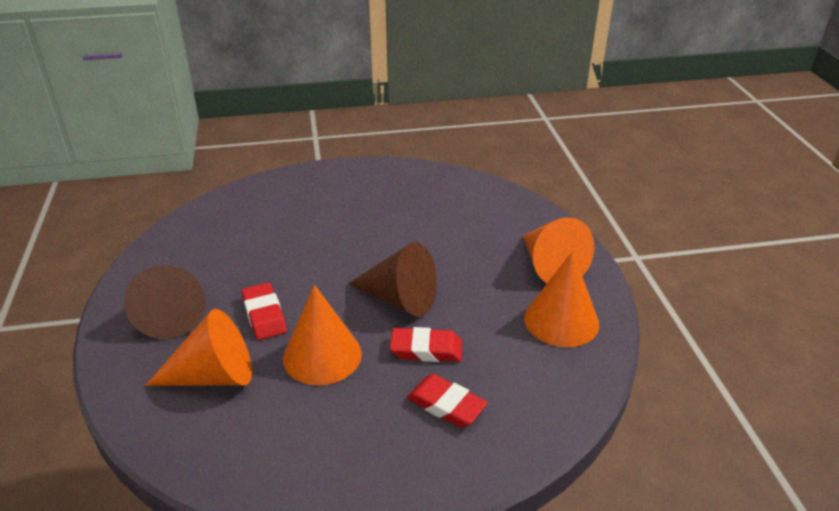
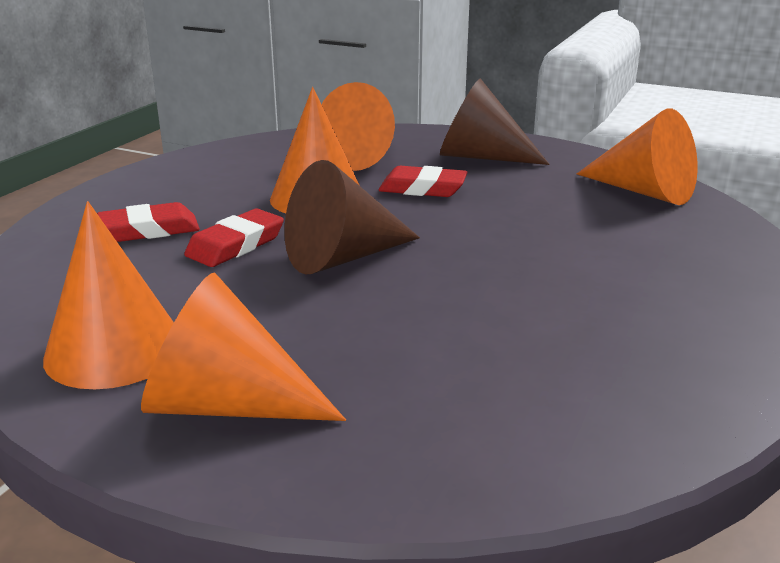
camera: 125 degrees right, 10 degrees down
(203, 229) = (643, 192): none -> orange cone

